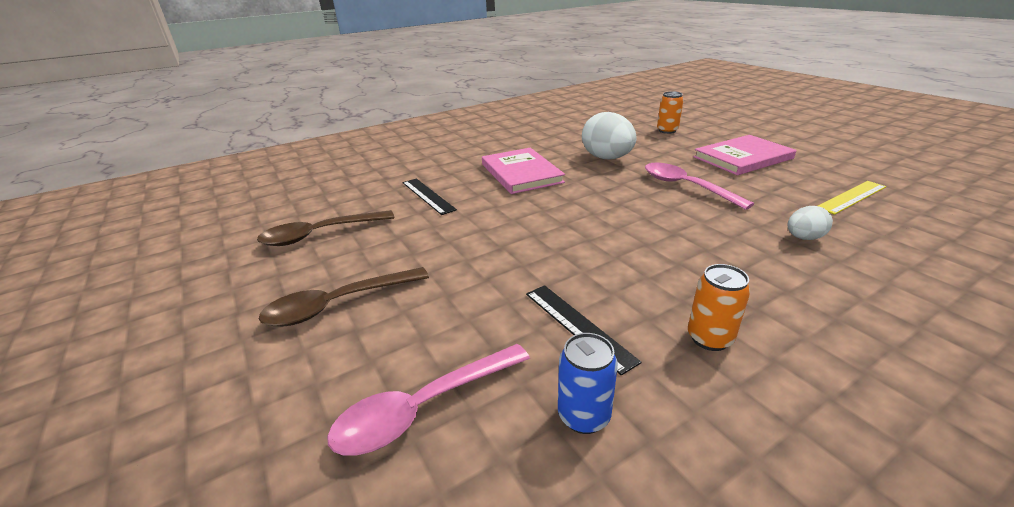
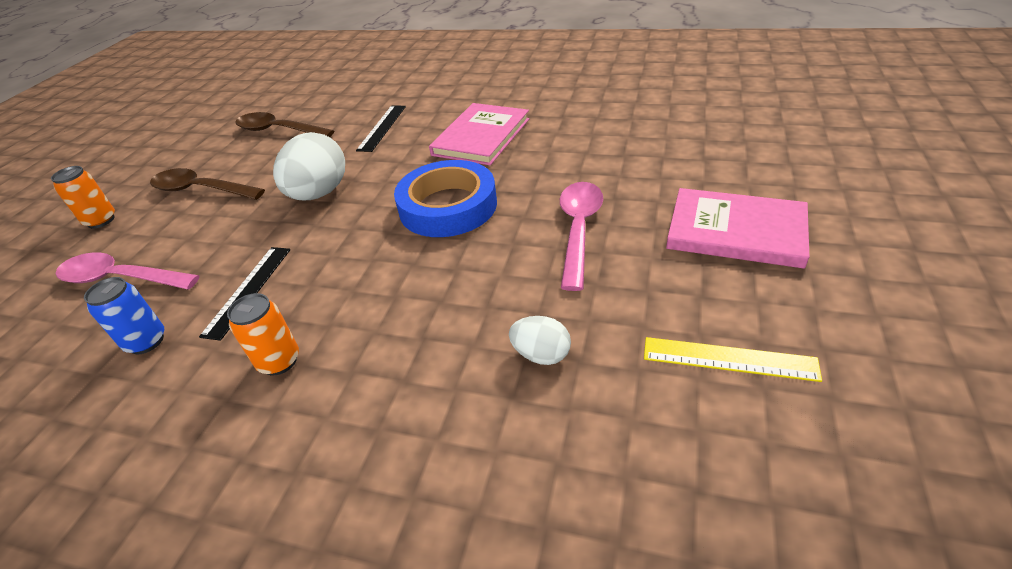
camera: 50 degrees right, 10 degrees up
(592, 210) = (448, 206): none -> blue tape
(607, 158) = (586, 155): white egg -> white egg (319, 194)
(667, 131) = (740, 148): orange can -> orange can (101, 220)

